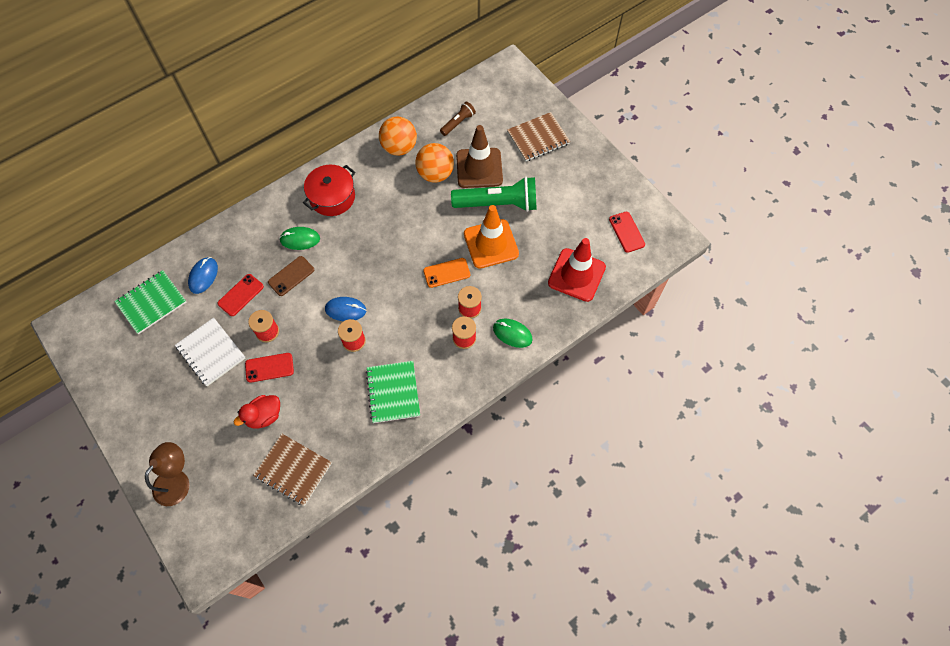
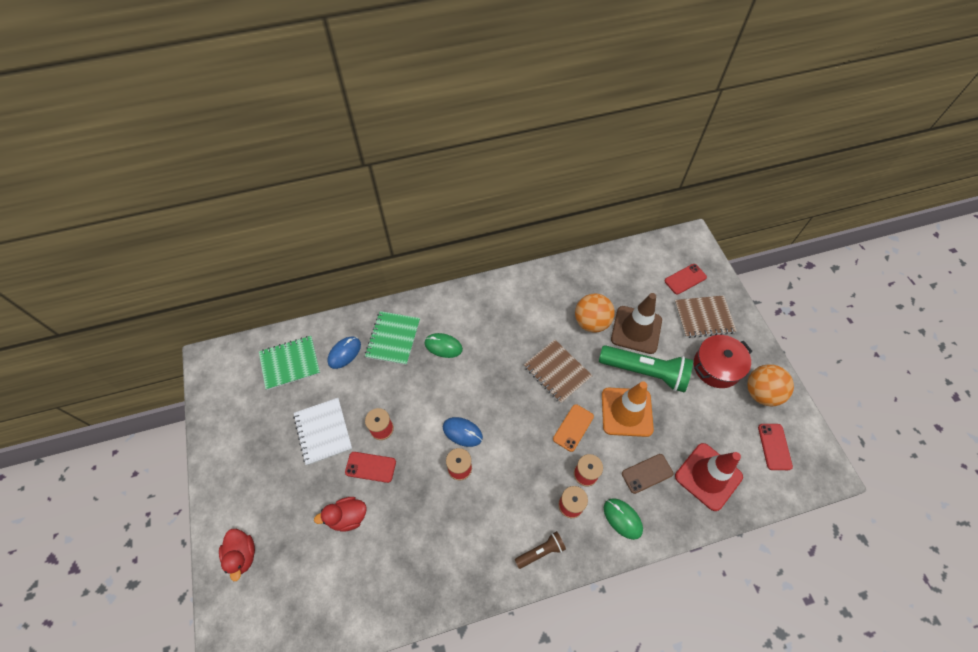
camera: 20 degrees right, 5 degrees down
(177, 480) = (242, 555): brown lamp -> red duck
(241, 295) = (370, 383): red phone -> red phone (685, 279)
(291, 276) = (423, 380): brown phone -> brown phone (647, 473)
(293, 470) = (354, 588): brown notebook -> brown notebook (557, 372)
(332, 197) = (486, 314): red pot -> red pot (716, 367)
(393, 392) = (480, 539): green notebook -> green notebook (393, 338)
(399, 147) = (564, 286): orange ball -> orange ball (761, 393)
(446, 273) = (573, 427): orange phone -> orange phone turned 60 degrees counterclockwise
(458, 123) = (628, 279): brown flashlight -> brown flashlight (541, 551)

